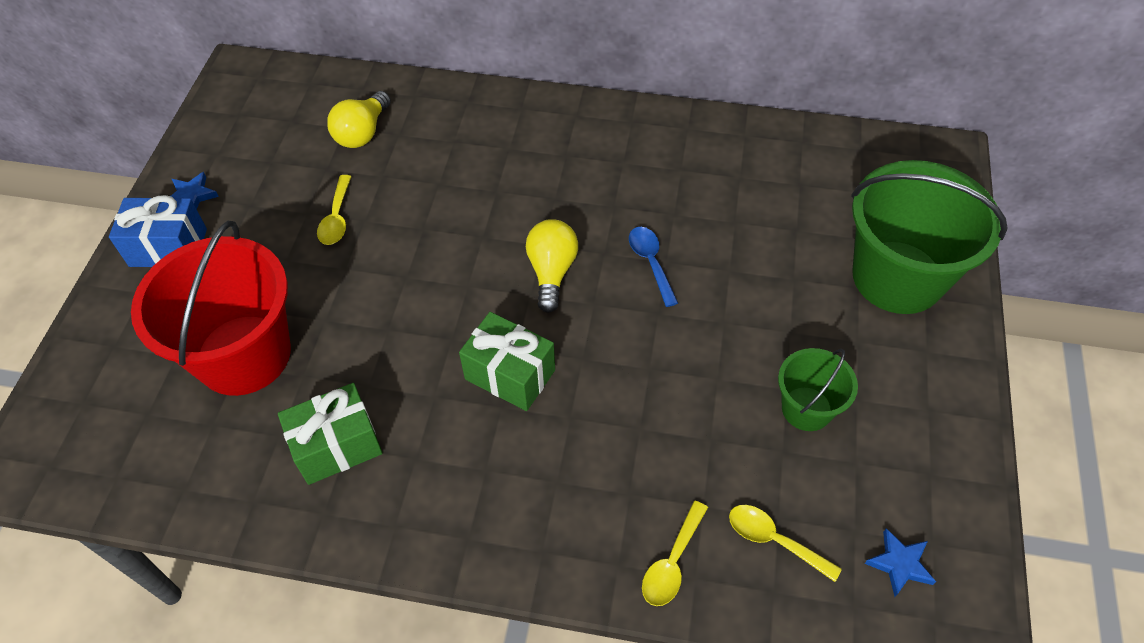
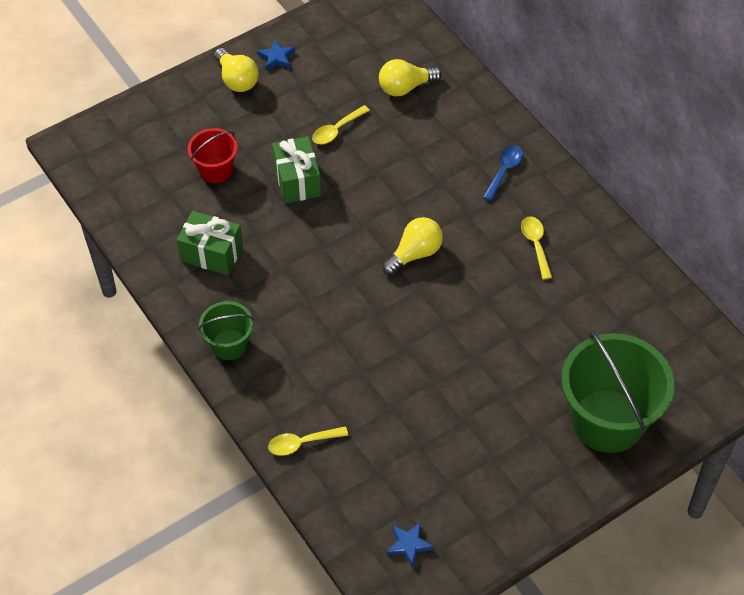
camera: 45 degrees right, 0 degrees up
(168, 247) = (237, 80): blue gift -> yellow light bulb
(243, 355) = (215, 170): red bucket -> red bucket, size x0.51
(510, 374) = (330, 289): green gift -> green gift (297, 180)
(650, 262) = (475, 293): blue spoon -> blue spoon (504, 171)
(774, 540) = (362, 478): yellow spoon -> yellow spoon (535, 245)
(806, 408) = (460, 438): green bucket -> green bucket (229, 345)

